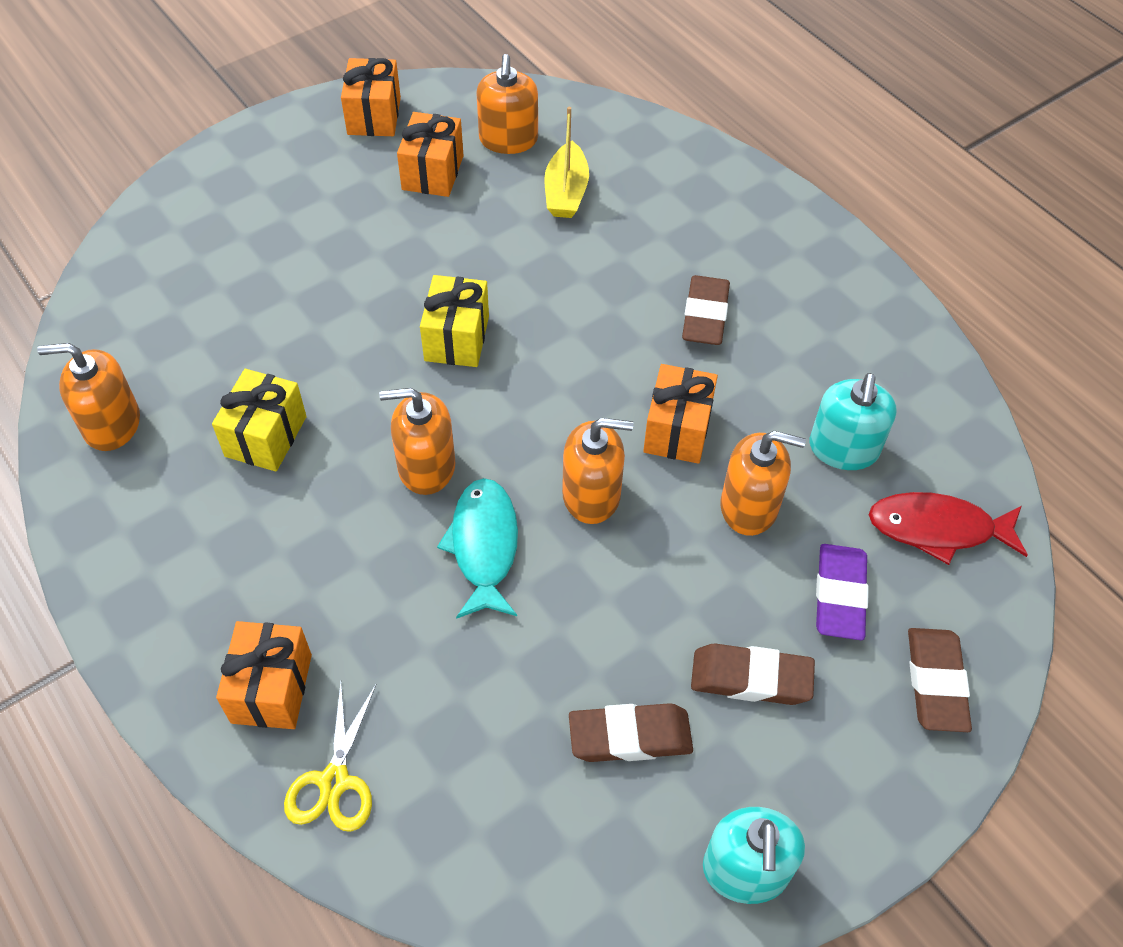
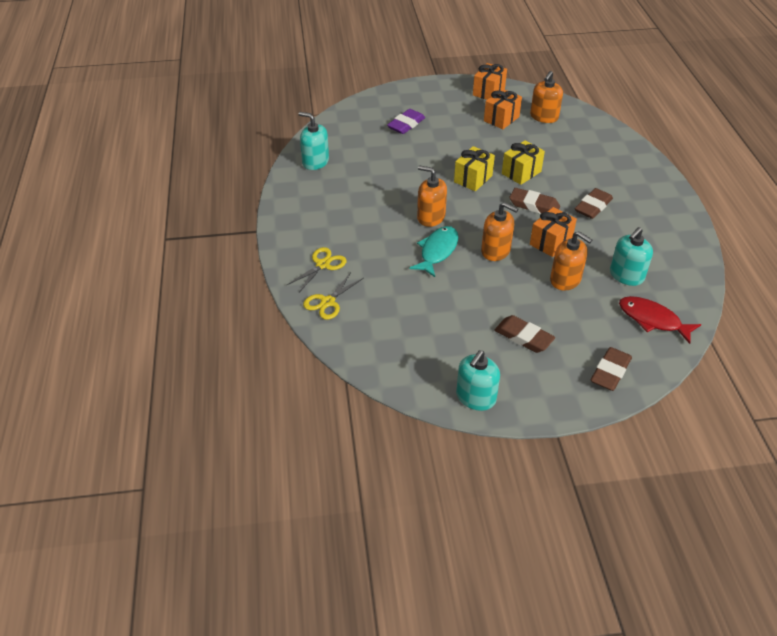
camera: 30 degrees right, 10 degrees down
(112, 424) = (315, 162): orange soap dispenser -> turquoise soap dispenser
(266, 436) = (372, 185): yellow gift -> yellow gift (521, 172)
(271, 688) = (323, 265): orange gift -> yellow scissors
(566, 192) = (558, 143): yellow boat -> none
(630, 736) = (456, 335): brown eraser -> brown eraser (534, 205)
(839, 595) = (586, 325): purple eraser -> purple eraser (406, 124)

